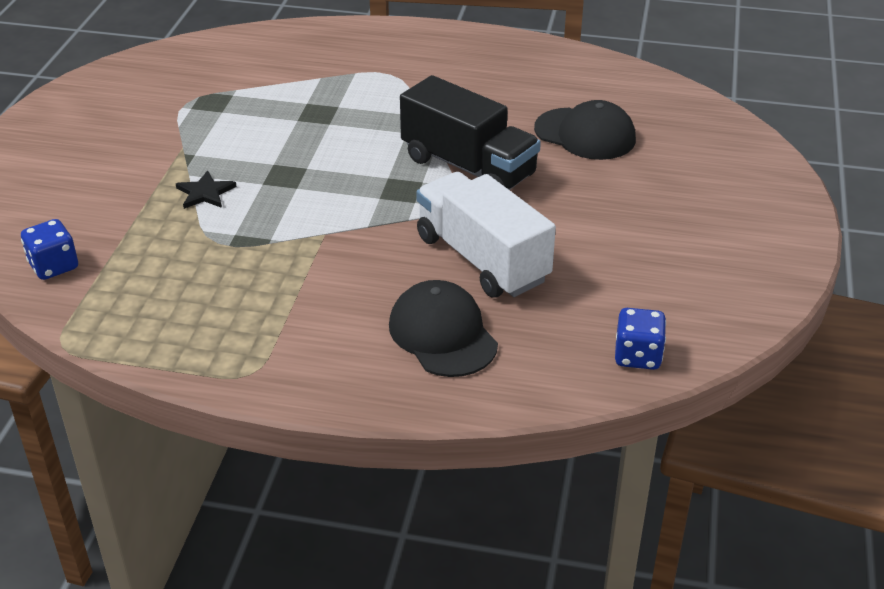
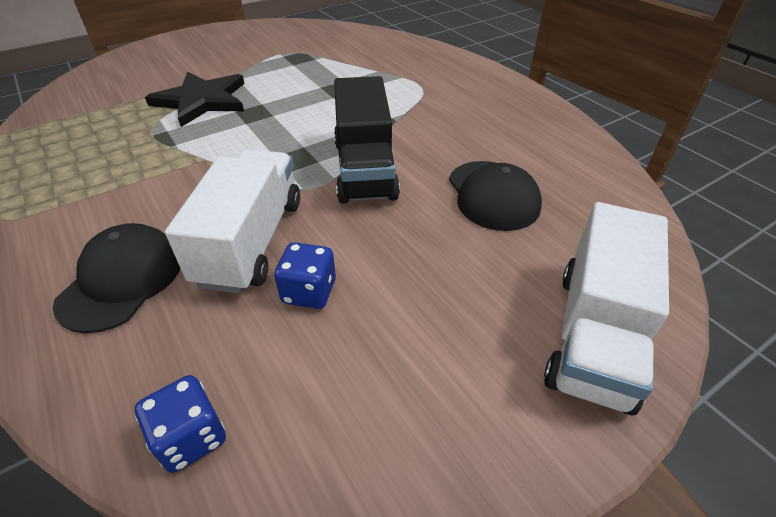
camera: 45 degrees right, 5 degrees up
(54, 266) = (74, 99): blue dice -> blue dice (309, 292)
(205, 193) = (201, 101): black star -> black star, size x2.12
(749, 181) = (593, 335): none -> white truck

